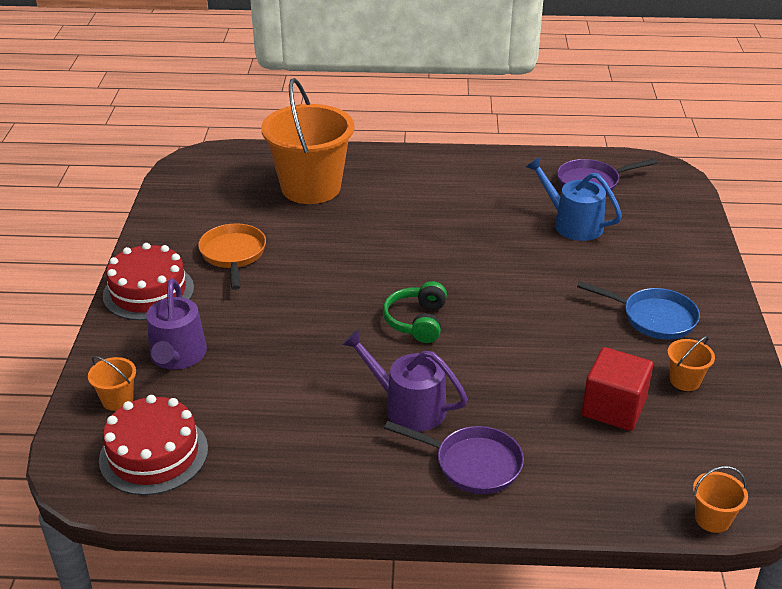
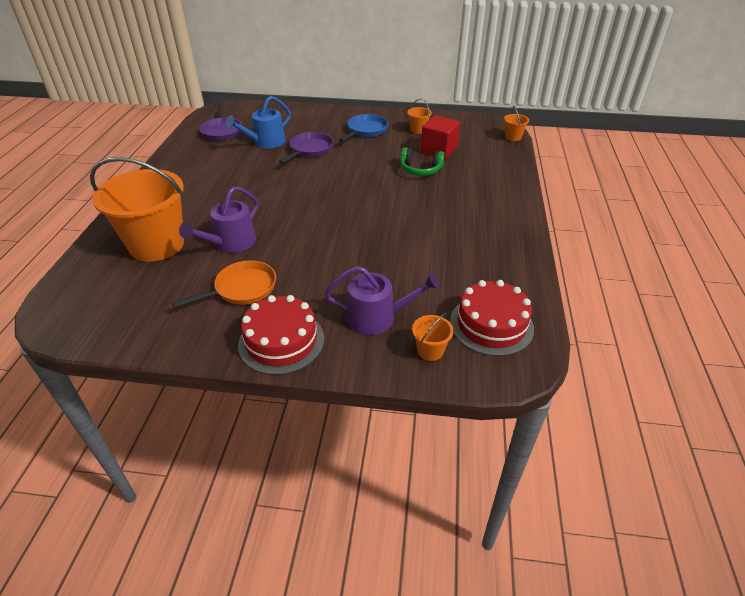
camera: 85 degrees left, 5 degrees up
(233, 255) = (242, 289): orange pan -> orange pan turned 150 degrees clockwise
(408, 406) = (438, 212): purple watering can -> purple watering can (231, 243)
(417, 321) = (354, 204): green headphones -> green headphones (420, 170)
(472, 464) = (485, 194): purple pan -> purple pan (310, 150)

